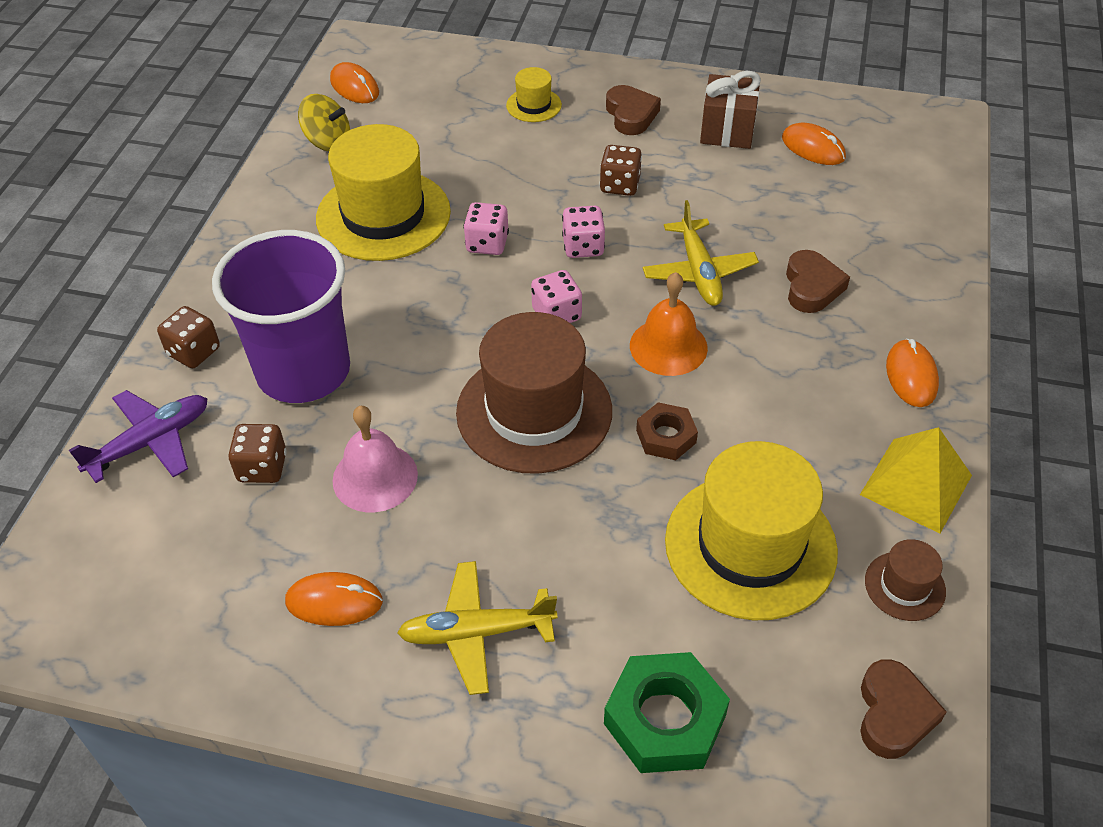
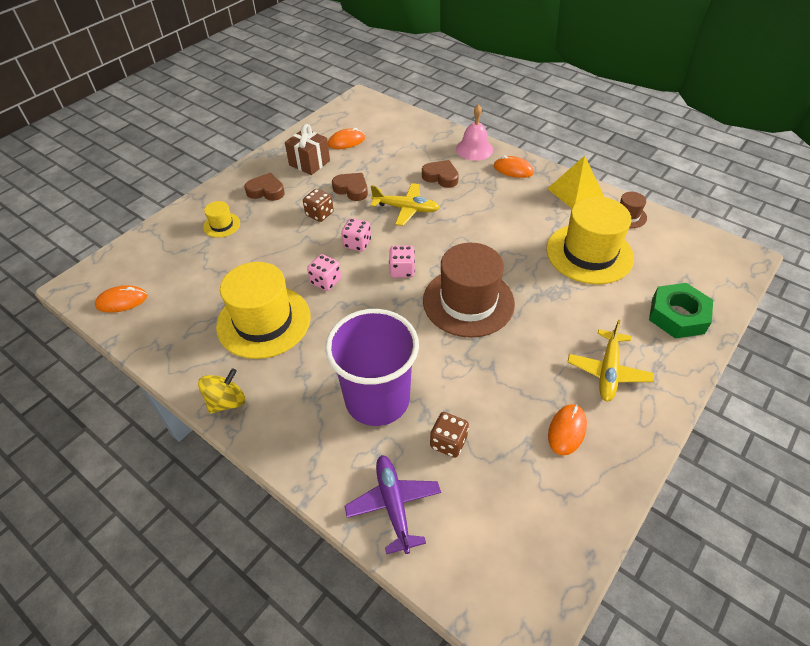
camera: 65 degrees left, 0 degrees up
(194, 352) = (322, 459): brown dice -> none
(328, 142) = (167, 330): yellow spinning top -> yellow spinning top (226, 401)
(375, 477) = (482, 386): pink bell -> pink bell (474, 149)
(666, 436) = (510, 258): brown nut -> none
(668, 346) = (451, 237): orange bell -> none
(893, 714) = (691, 243): brown heart -> brown heart (351, 189)

